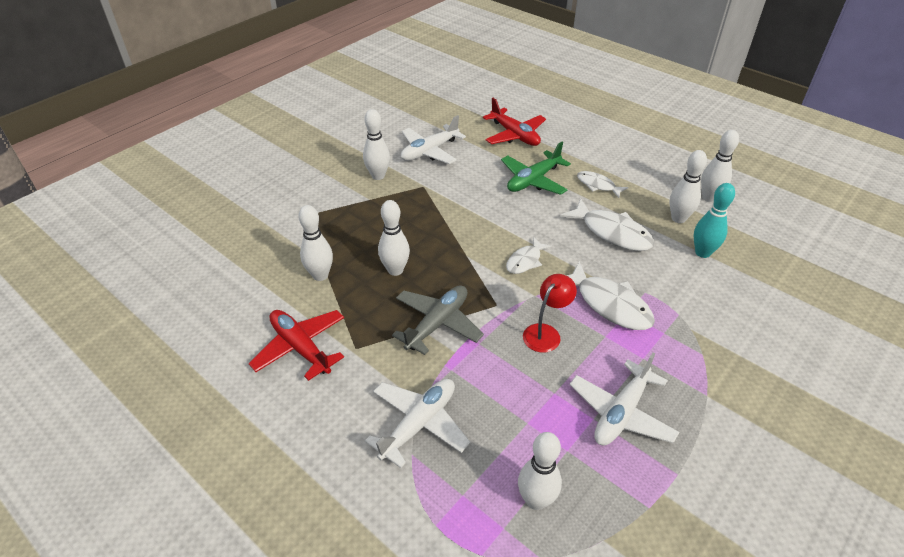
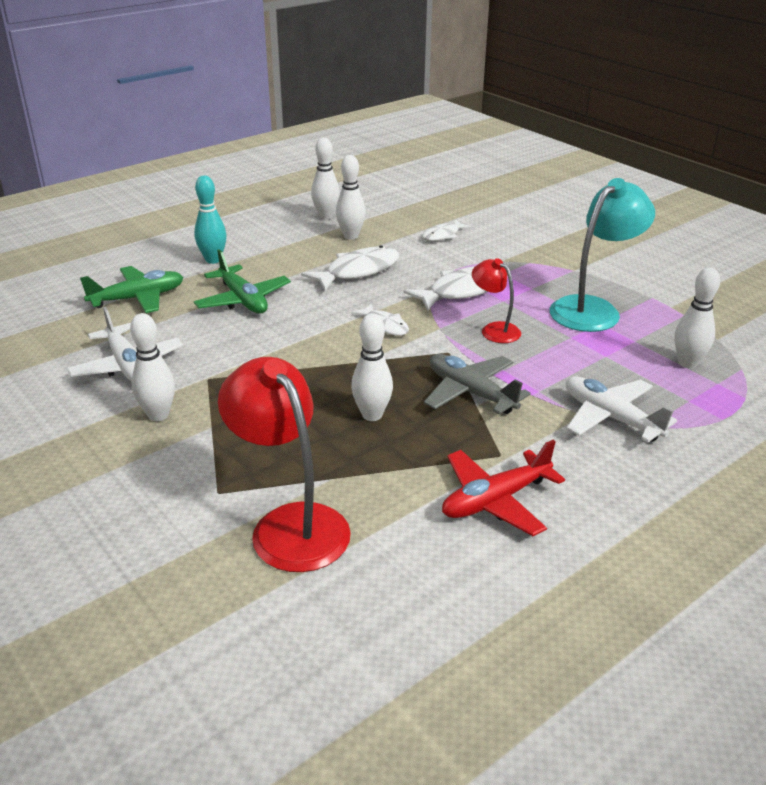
camera: 80 degrees left, 10 degrees down
(275, 250) = (290, 524): none -> red lamp
(320, 275) = (362, 479): white bowling pin -> none
(514, 135) = (138, 298): red plane -> green plane
(598, 185) = (275, 265): white fish -> white fish (443, 235)
(621, 412) = (593, 309): white plane -> turquoise lamp
(702, 252) = (404, 236): turquoise bowling pin -> turquoise bowling pin (213, 260)

